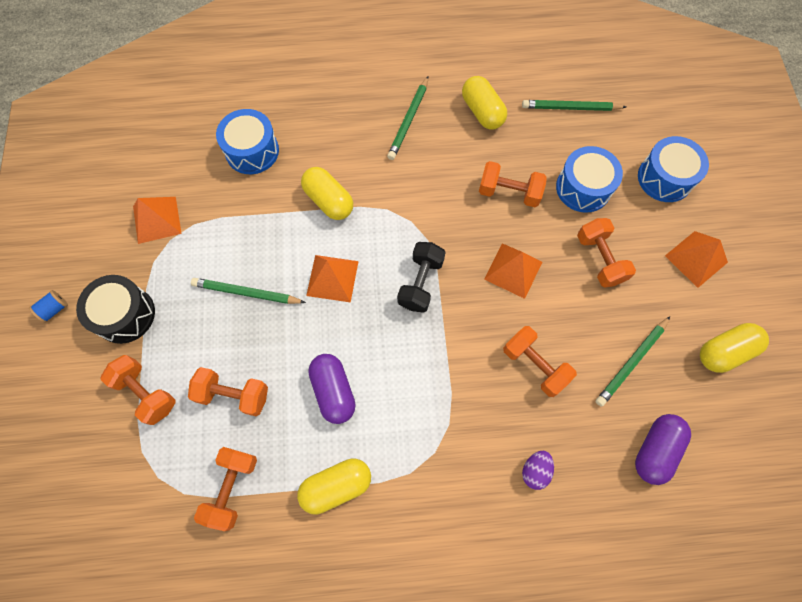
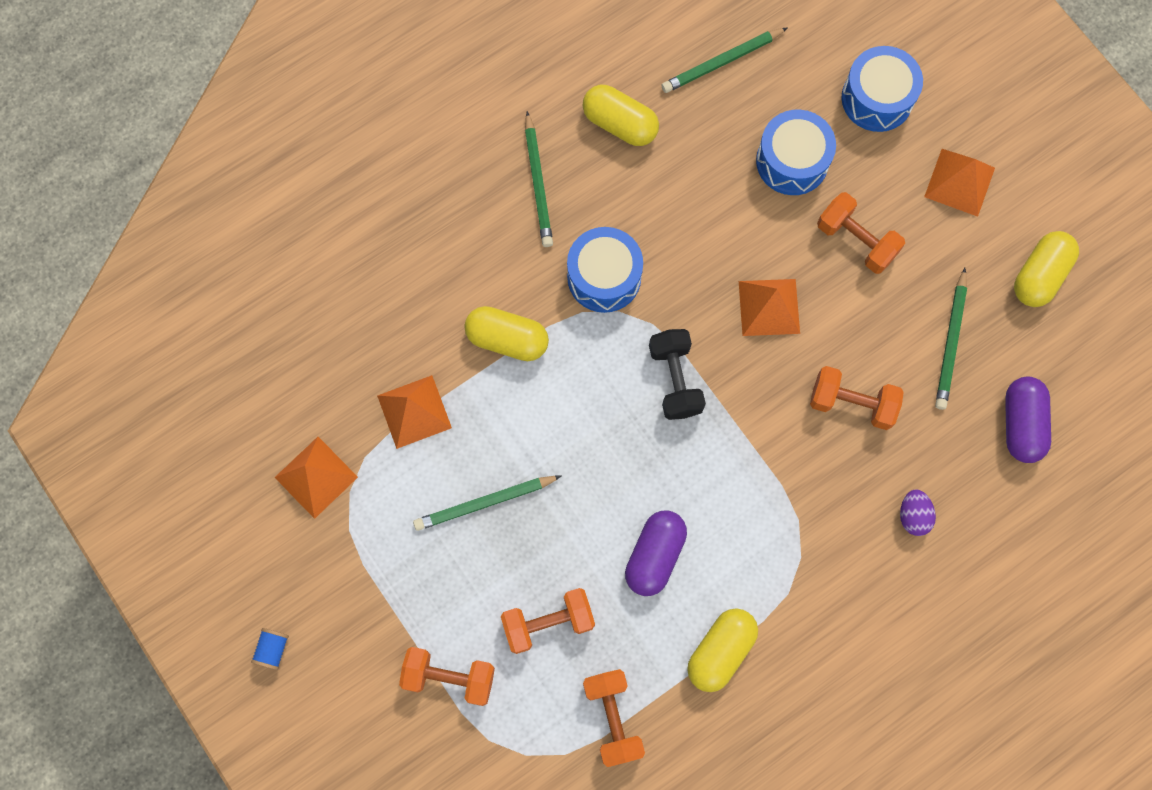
camera: 30 degrees left, 5 degrees up
(125, 315) = (361, 608): black drum -> none
(252, 151) = (372, 327): blue drum -> blue drum (604, 277)
(332, 278) = (572, 430): orange pyramid -> orange pyramid (414, 411)
(333, 391) = (654, 556): purple capsule -> purple capsule turned 75 degrees clockwise
(509, 192) = (711, 213): orange dumbbell -> none

